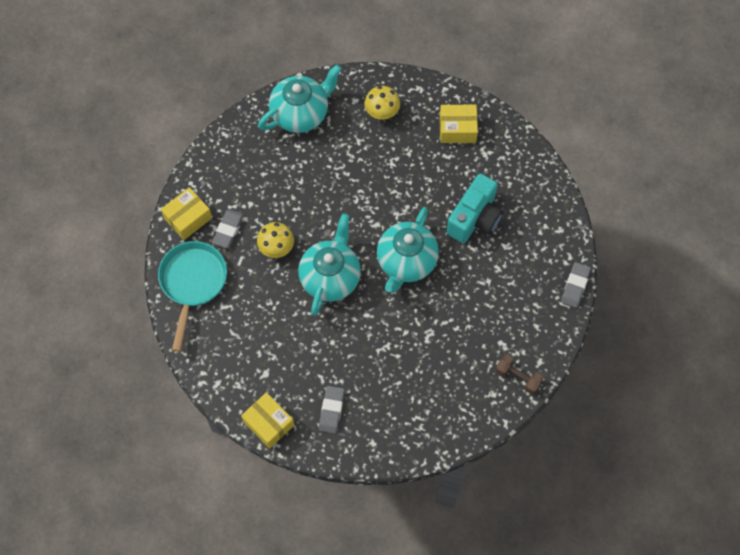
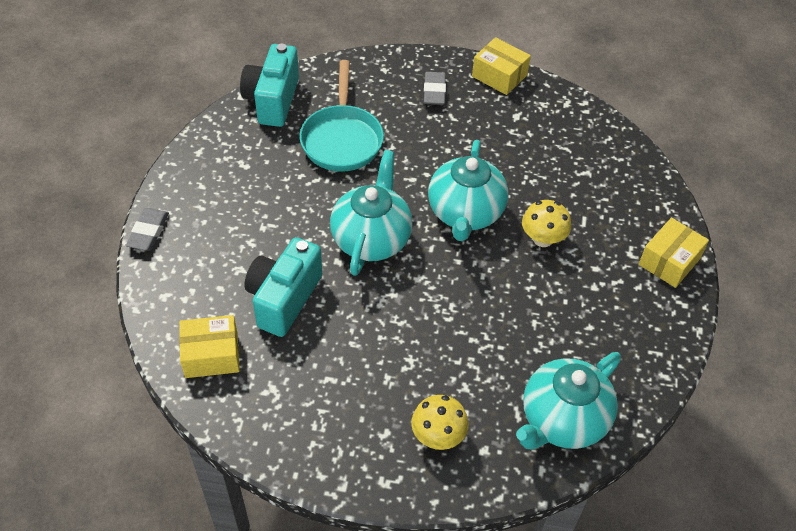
camera: 170 degrees right, 15 degrees down
(192, 283) = (632, 192): turquoise pan -> turquoise pan (342, 139)
(228, 230) = (611, 253): grey eraser -> none
(457, 129) = (316, 422): yellow box -> yellow box (211, 355)
(476, 414) = (272, 100): none -> turquoise camera
(518, 377) = (225, 136): brown dumbbell -> none

